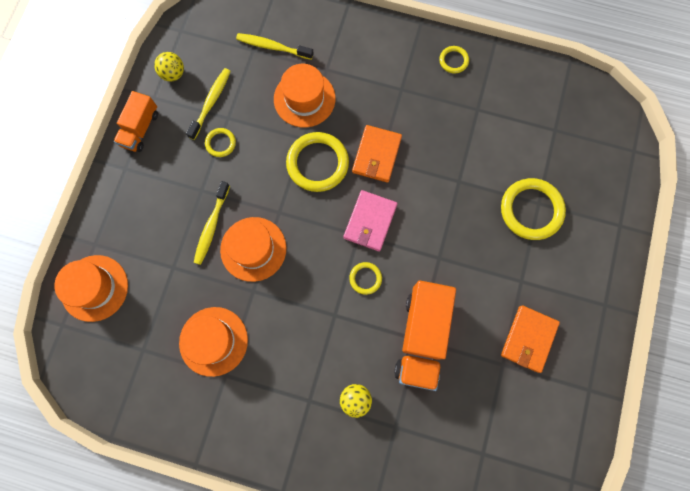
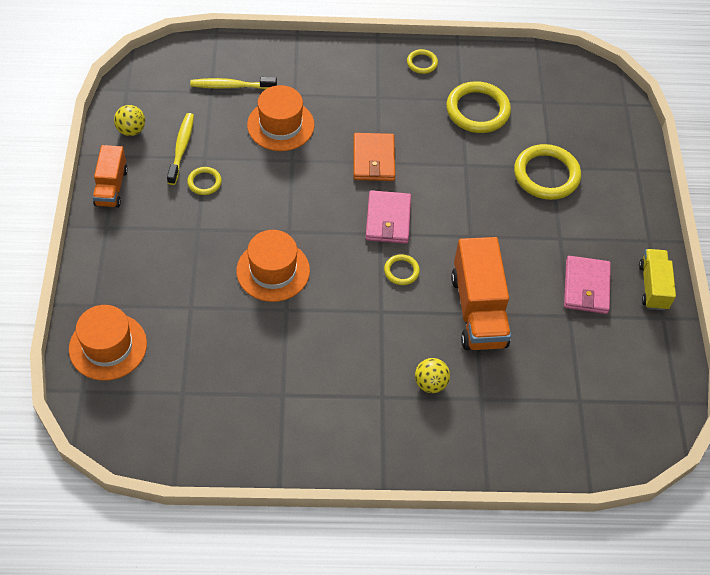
camera: 20 degrees left, 20 degrees down
(211, 226) = (220, 260): yellow toothbrush -> none
(213, 341) = (259, 366): orange hat -> none
(317, 163) = (314, 179): yellow ring -> yellow ring (477, 110)
(528, 339) = (586, 287): orange wallet -> pink wallet
(591, 355) = (653, 286): none -> yellow truck

